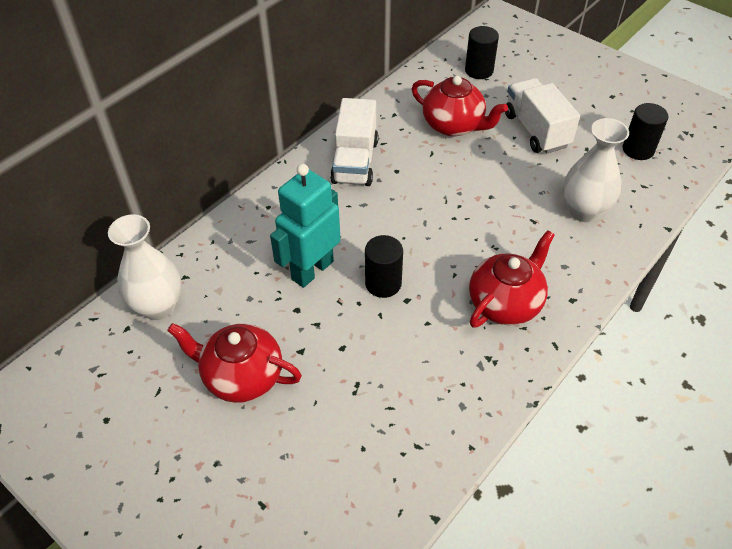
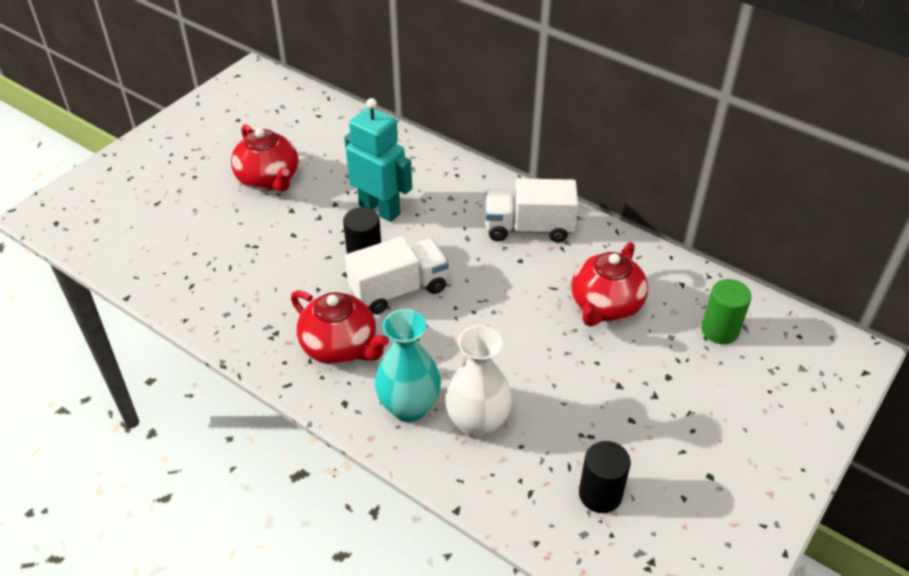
camera: 85 degrees right, 5 degrees down
(158, 306) = (339, 127): white vase -> none
(241, 376) = (269, 180): red teapot -> red teapot turned 135 degrees clockwise
(479, 70) = (720, 330): black cylinder -> green cylinder
(536, 130) = (615, 384): white truck -> white truck (398, 290)
(572, 254) = (409, 407): none -> turquoise vase

